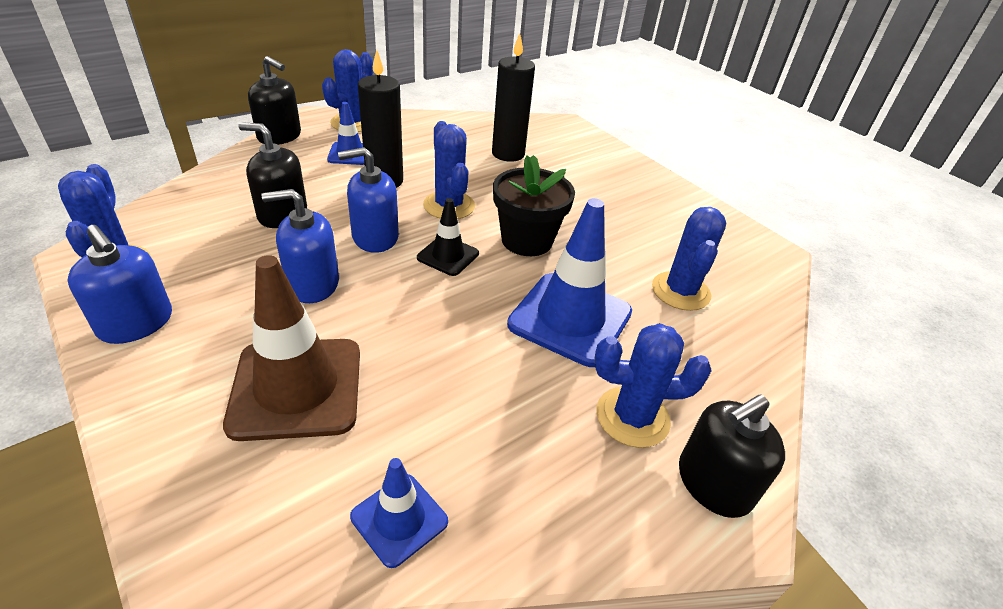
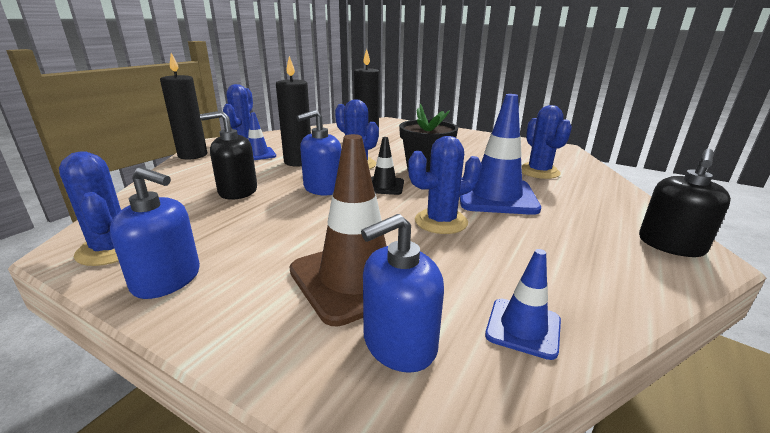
camera: 20 degrees left, 15 degrees down
(279, 136) = (192, 155): black soap dispenser -> black candle
(312, 284) = (303, 220): blue soap dispenser -> blue soap dispenser (399, 343)
(632, 417) = (589, 229): blue cactus -> blue cactus (441, 221)

